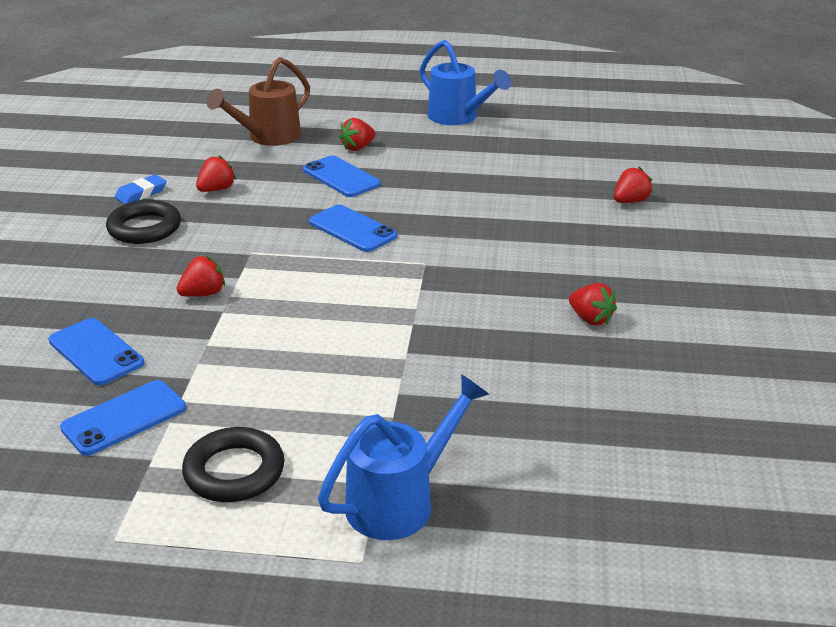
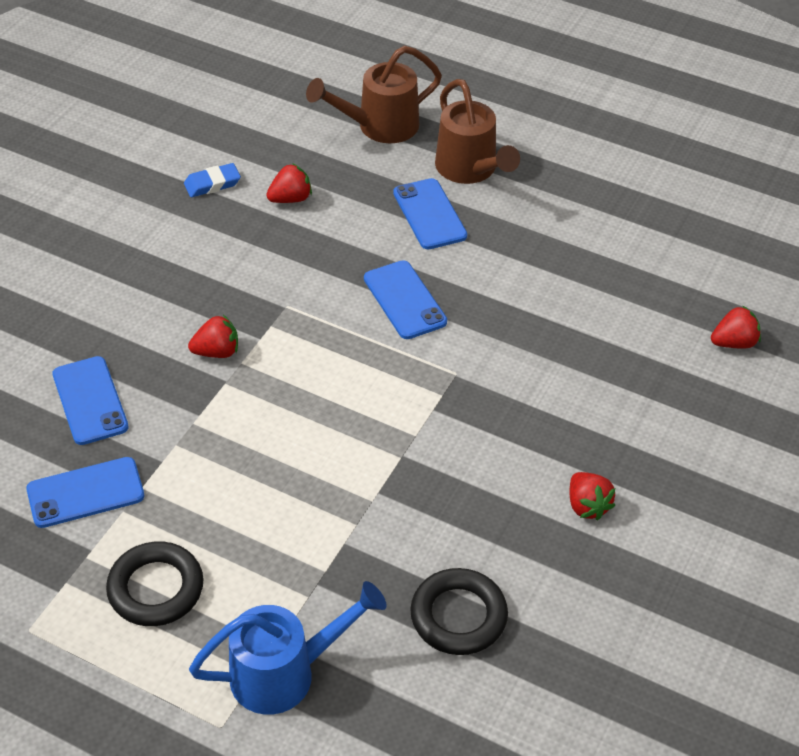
camera: 20 degrees right, 15 degrees up
(144, 228) = (196, 239): black ring -> black ring (458, 616)
(358, 147) = (470, 170): red strawberry -> brown watering can
(458, 117) = (609, 147): blue watering can -> none

